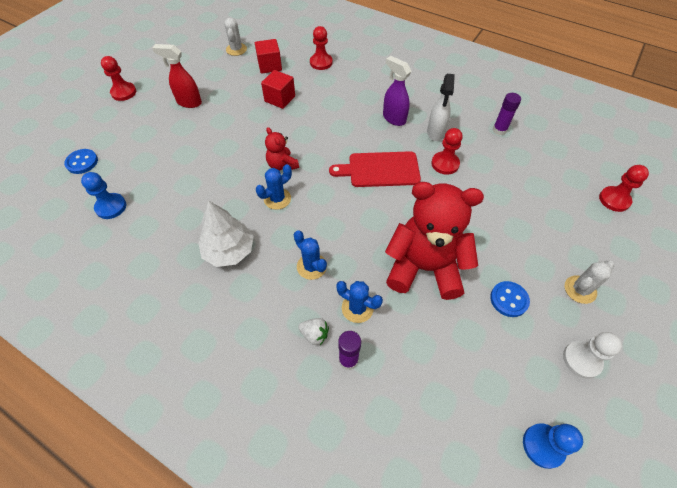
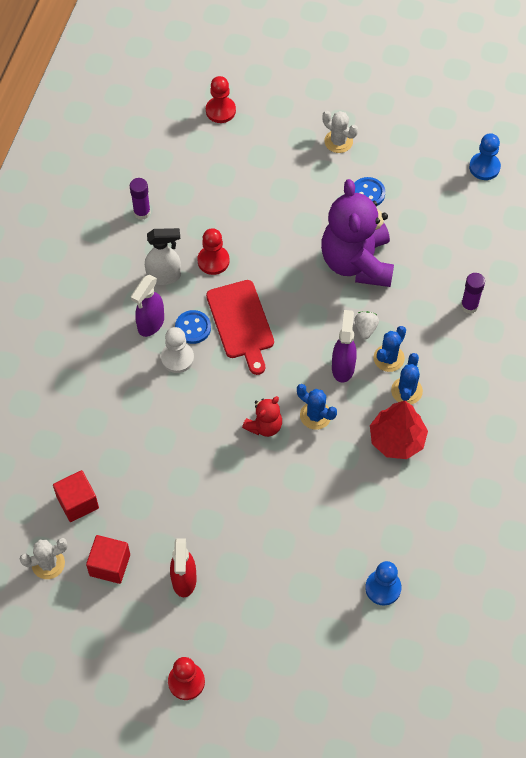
camera: 105 degrees left, 5 degrees up
(82, 162) = (329, 662): blue button -> blue button (193, 328)
(229, 251) = (397, 439): white tree -> red tree
(280, 99) = (146, 466): red cube -> red cube (110, 565)
(314, 334) = (456, 337): white strawberry -> white strawberry (365, 329)
(315, 228) = (343, 367): none -> purple spray bottle
(321, 62) = (55, 436): red pawn -> none
(357, 308) = (419, 309): blue cactus -> blue cactus (406, 391)
(424, 268) = (357, 262): red teddy bear -> purple teddy bear
(581, 360) = (406, 142): white pawn -> white pawn (177, 358)

